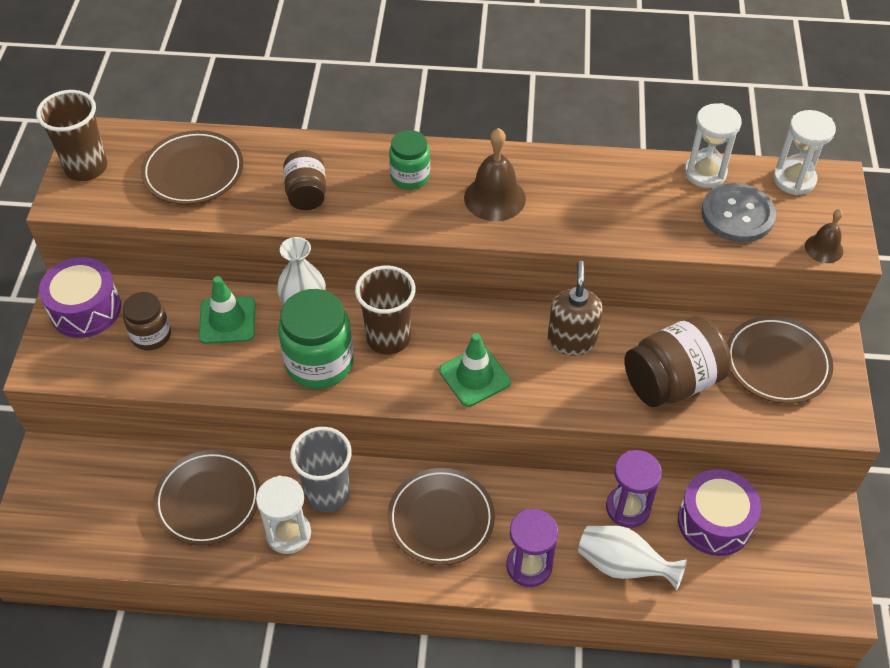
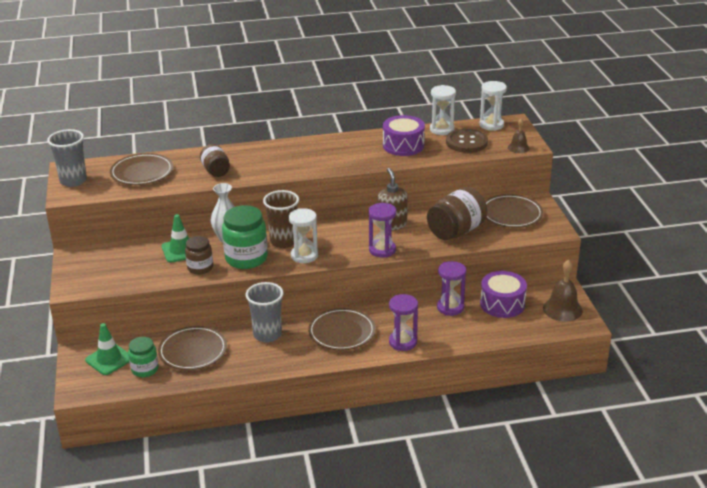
camera: 15 degrees left, 20 degrees down
(85, 309) = (87, 260): purple drum -> purple drum (403, 145)
(86, 168) = (73, 181): brown cup -> grey cup
(151, 335) = (135, 264): brown jar -> brown jar (200, 268)
(288, 534) = (250, 356): white hourglass -> white hourglass (304, 256)
(410, 177) = (274, 155): green jar -> green jar (145, 369)
(474, 376) = (342, 248): green traffic cone -> green traffic cone (109, 359)
(494, 198) = (327, 156): brown bell -> brown bell (562, 309)
(537, 396) = (382, 250): none -> purple hourglass
(623, 566) = (457, 331): white vase -> none
(737, 214) = (466, 142): grey button -> brown button

